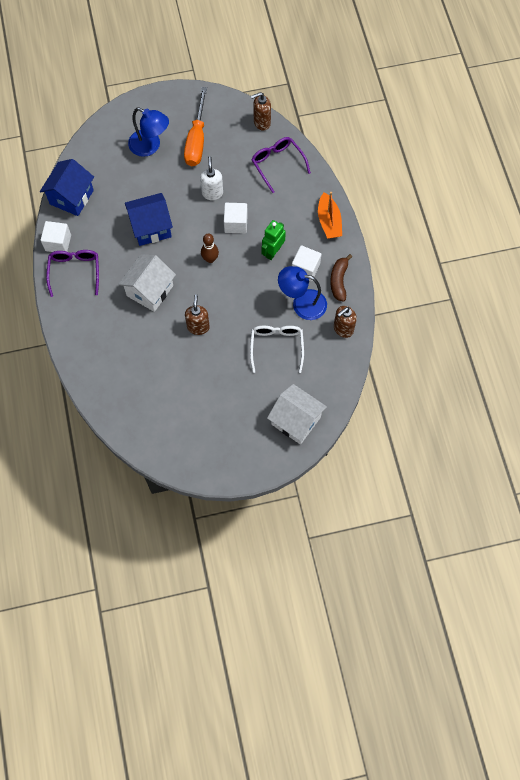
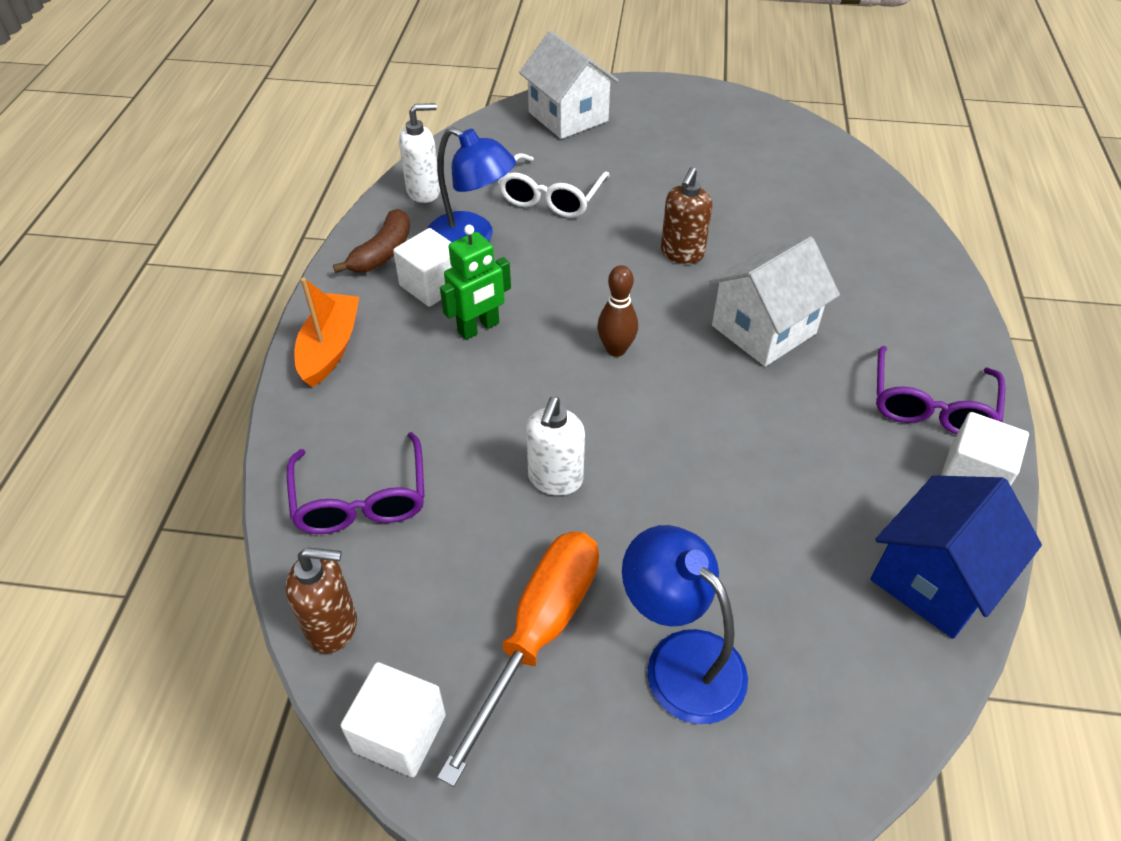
camera: 160 degrees left, 20 degrees down
(151, 227) = (731, 445): blue house -> none
(236, 223) = (530, 399): white cube -> white cube (400, 733)
(343, 329) = (424, 192): brown soap dispenser -> white soap dispenser

